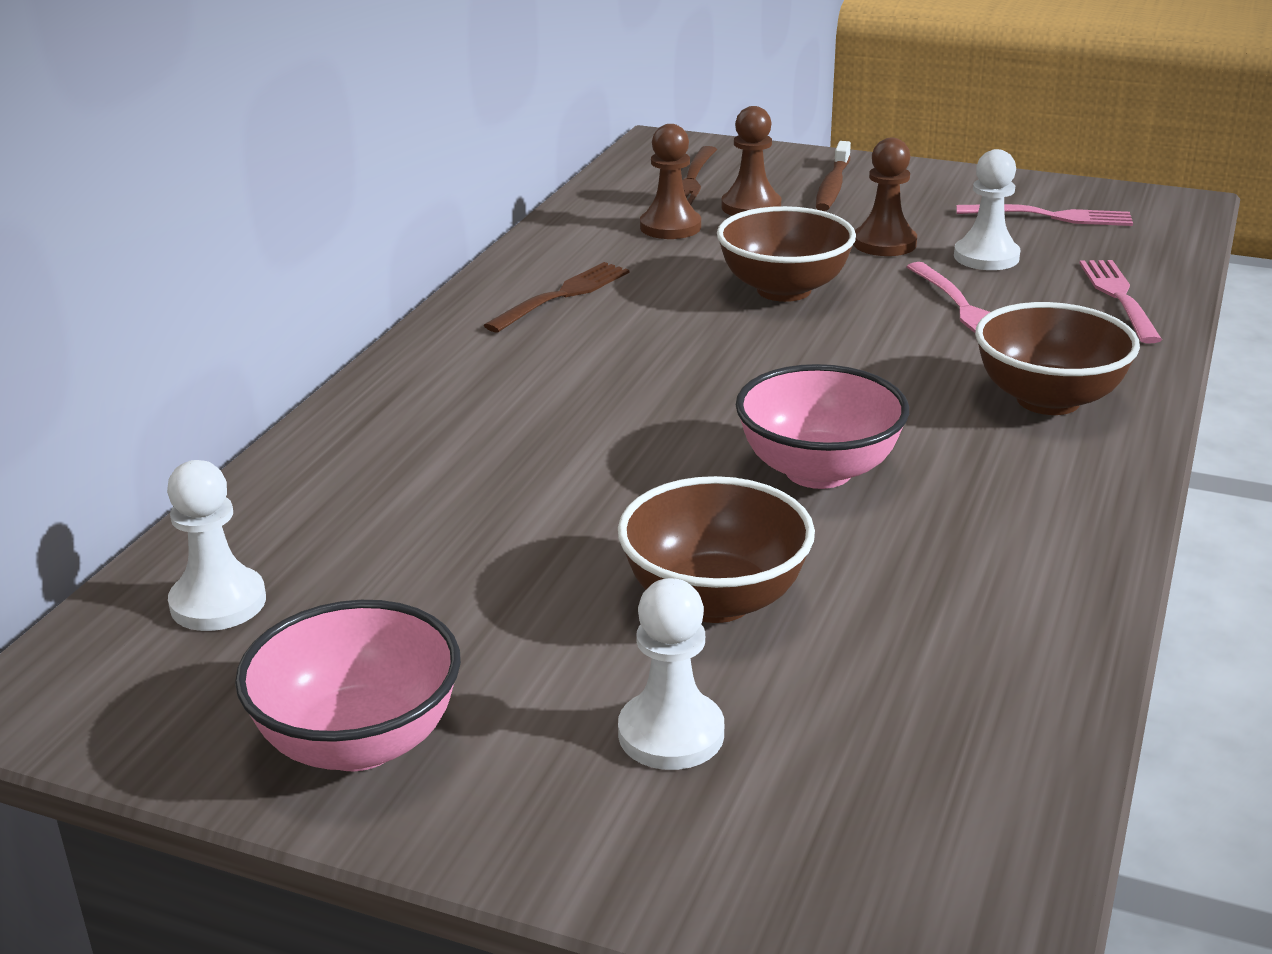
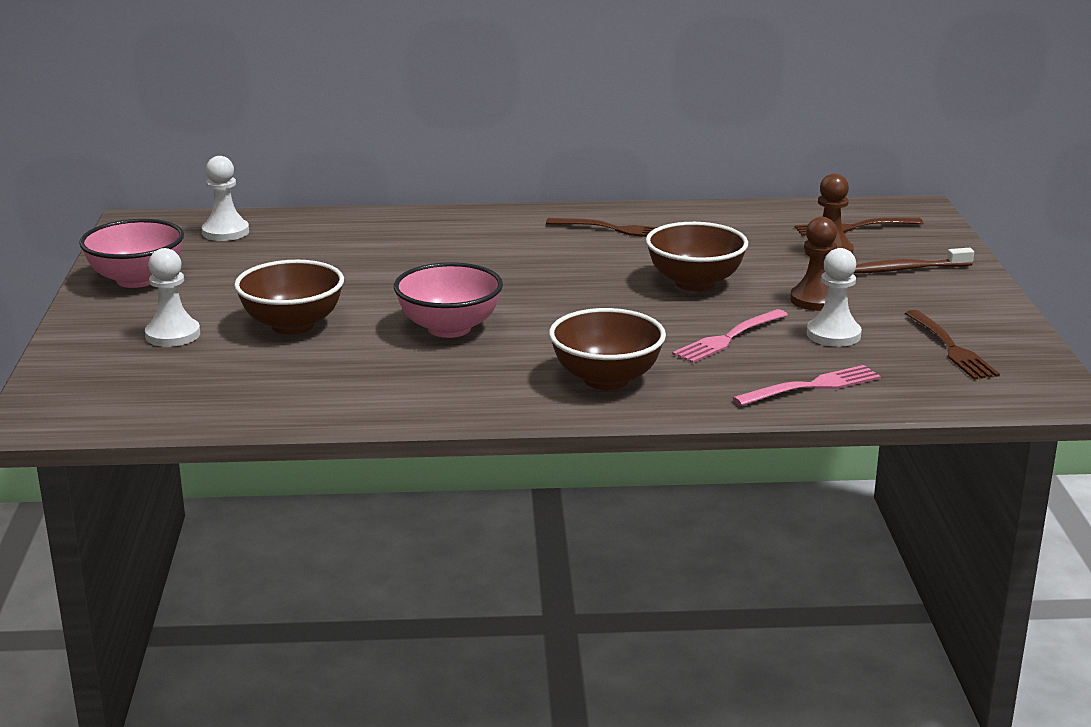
camera: 65 degrees right, 5 degrees down
(670, 227) = (760, 236): brown pawn -> none
(1050, 216) = (950, 347): pink fork -> brown fork

